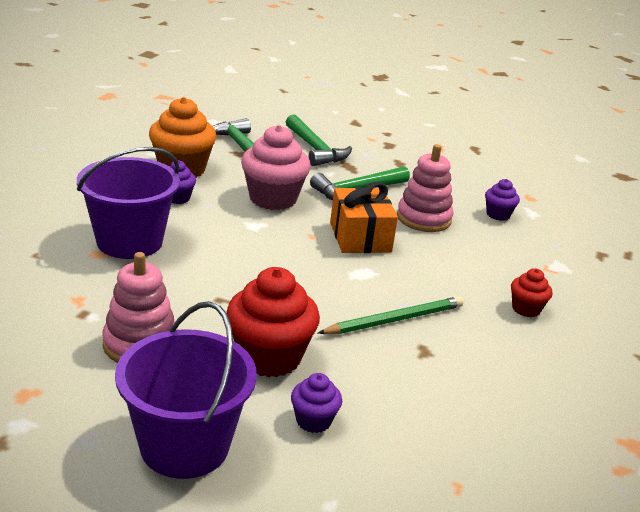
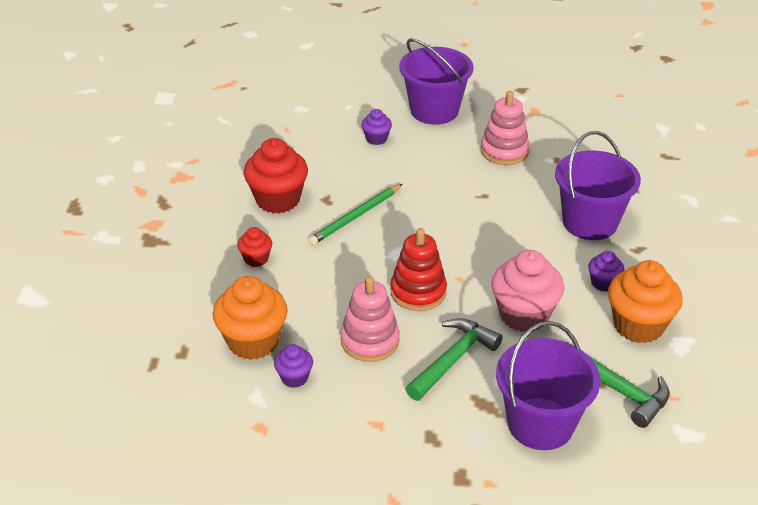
camera: 165 degrees right, 10 degrees up
(269, 357) = (423, 166): red cupcake -> red cupcake (278, 200)
(315, 149) = (540, 424): green hammer -> purple bucket
(360, 237) = (418, 292): orange gift -> red stacking toy
(533, 245) = (253, 341): none -> orange cupcake

